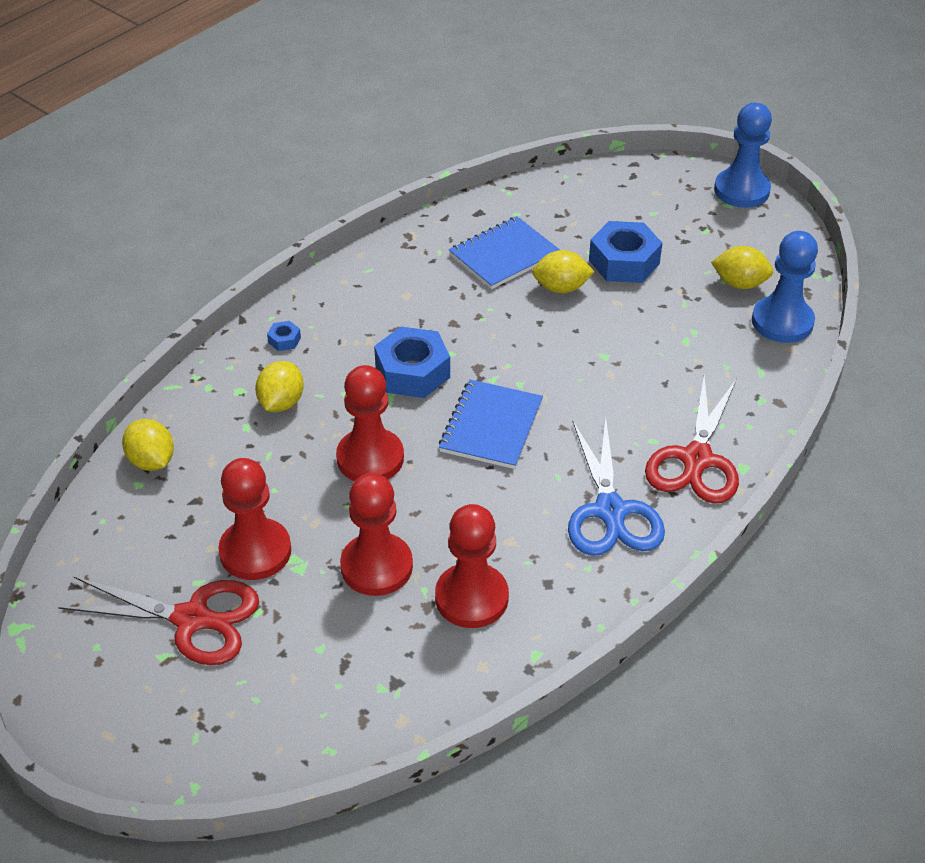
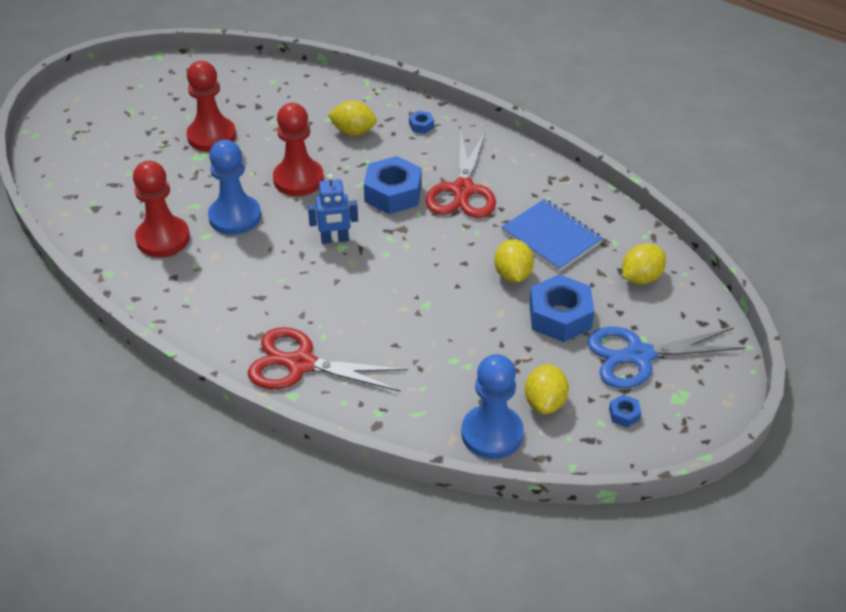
camera: 85 degrees right, 0 degrees up
(152, 461) = (293, 83): yellow lemon -> yellow lemon (641, 278)
(192, 619) = (157, 118): red scissors -> red scissors (463, 190)
(376, 566) = (195, 191): red pawn -> none
(491, 426) = (335, 239): blue notebook -> blue robot
(611, 511) = (243, 310): blue scissors -> blue scissors (638, 356)
(741, 190) = (704, 410): blue pawn -> blue pawn (235, 217)
(751, 237) = (624, 414): none -> blue nut

